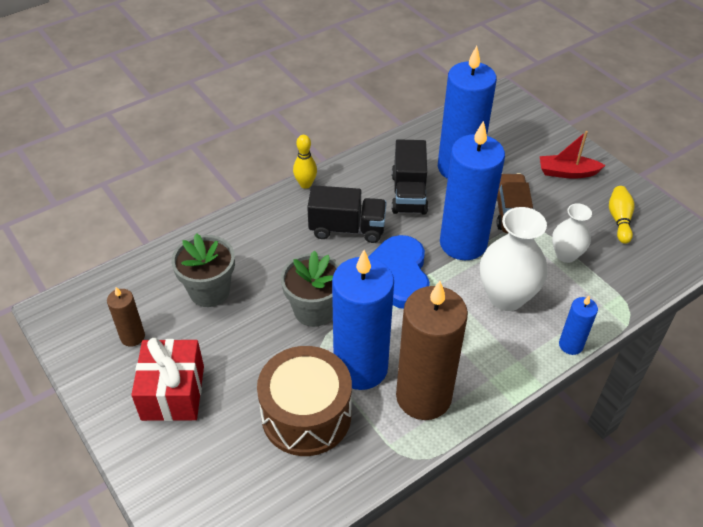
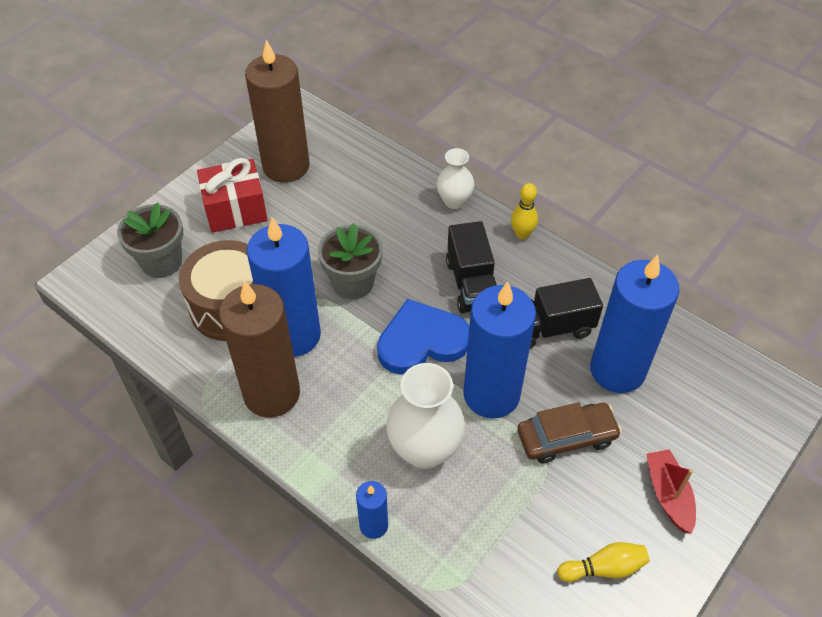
camera: 75 degrees right, 5 degrees up
(132, 337) = (286, 166): brown candle -> brown candle, size x2.16
(209, 291) = (351, 200): grey flower pot -> grey flower pot (161, 262)
(566, 255) = (514, 507): white vase -> white vase (454, 201)

